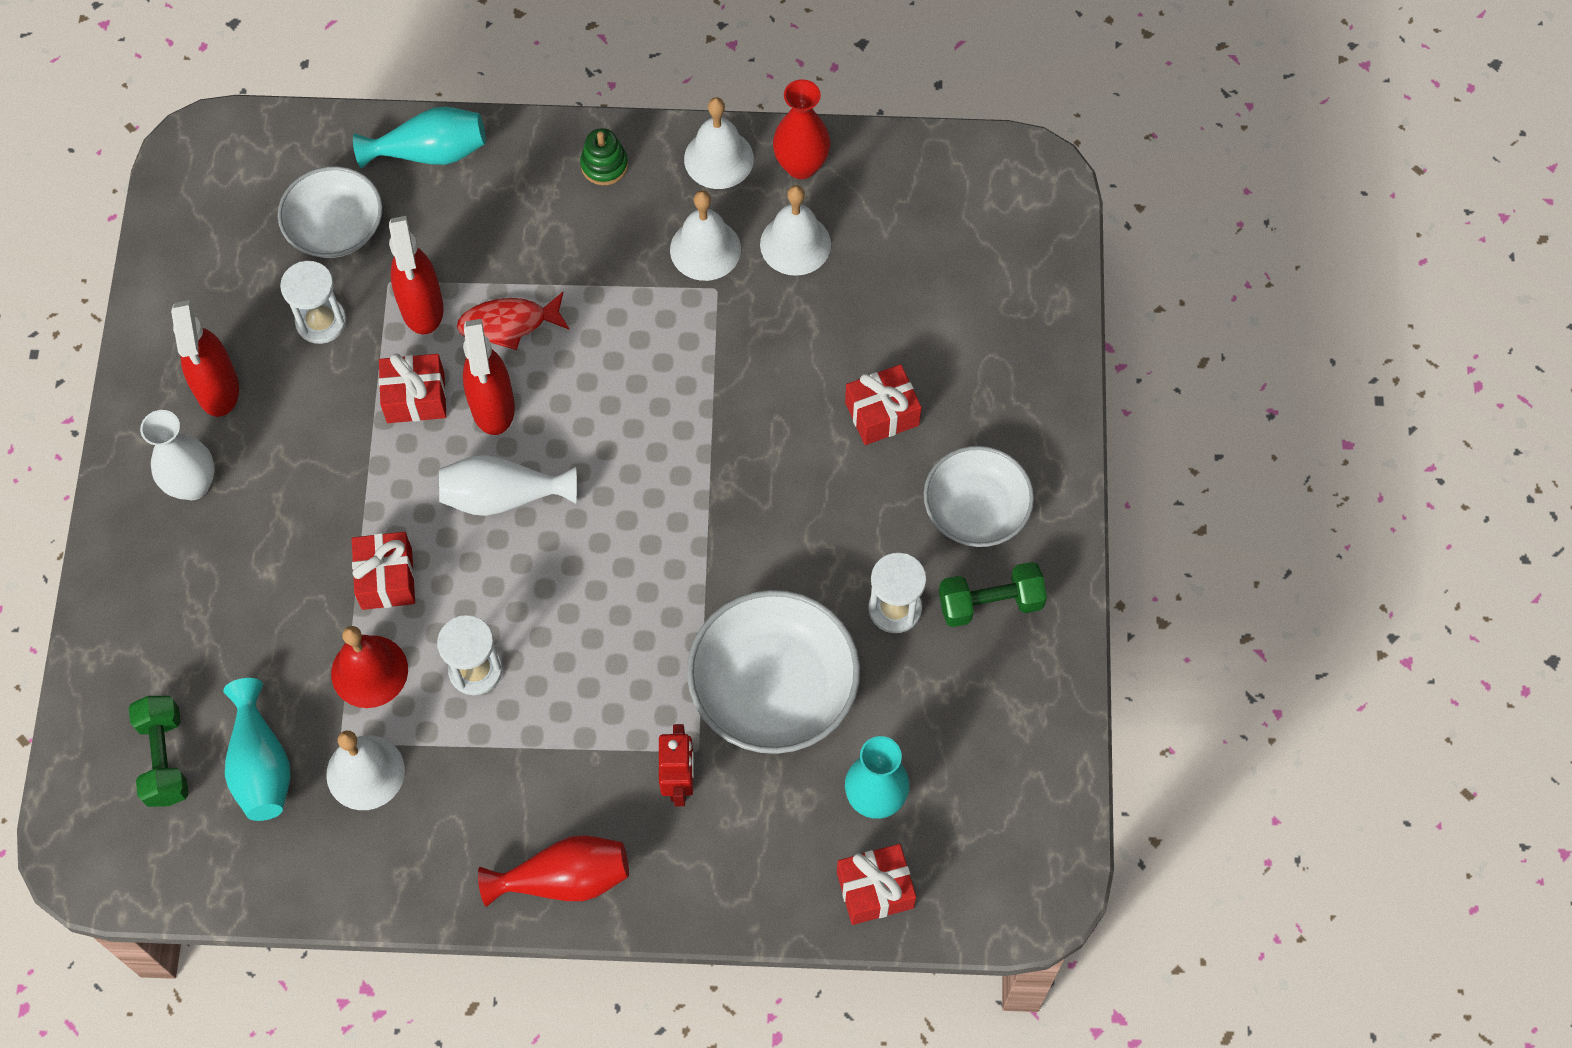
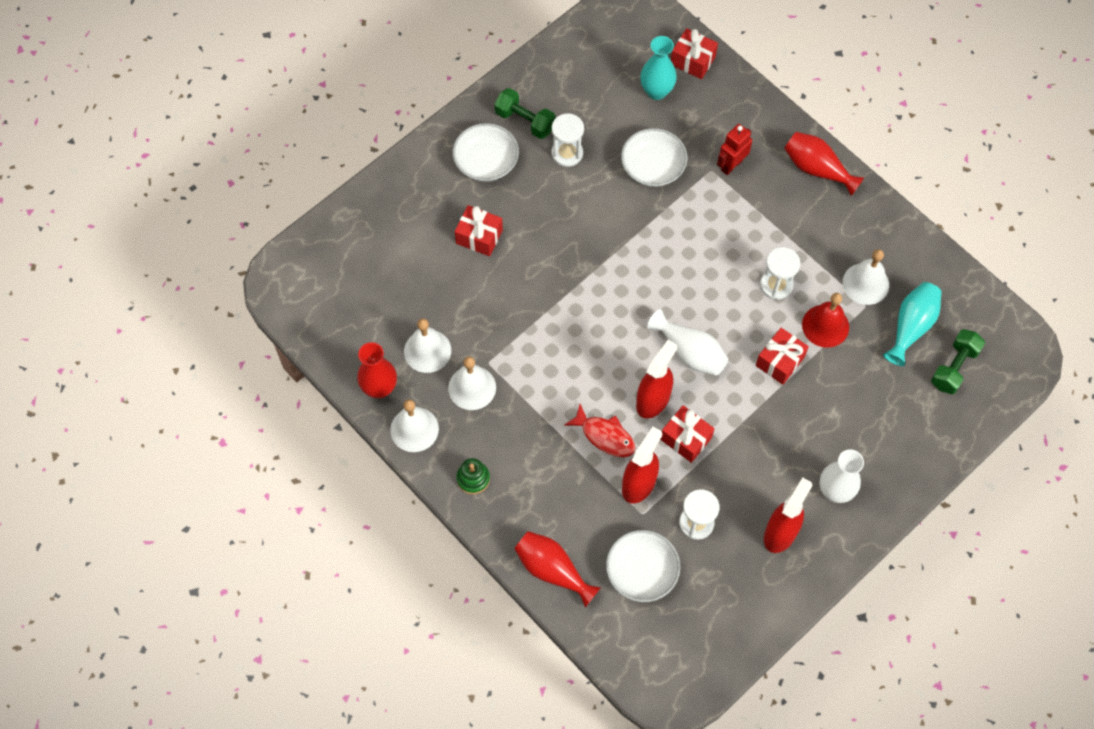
camera: 135 degrees left, 0 degrees up
(430, 152) = (552, 570): turquoise vase -> red vase
(773, 687) = (652, 167): white bowl -> white bowl, size x0.66

